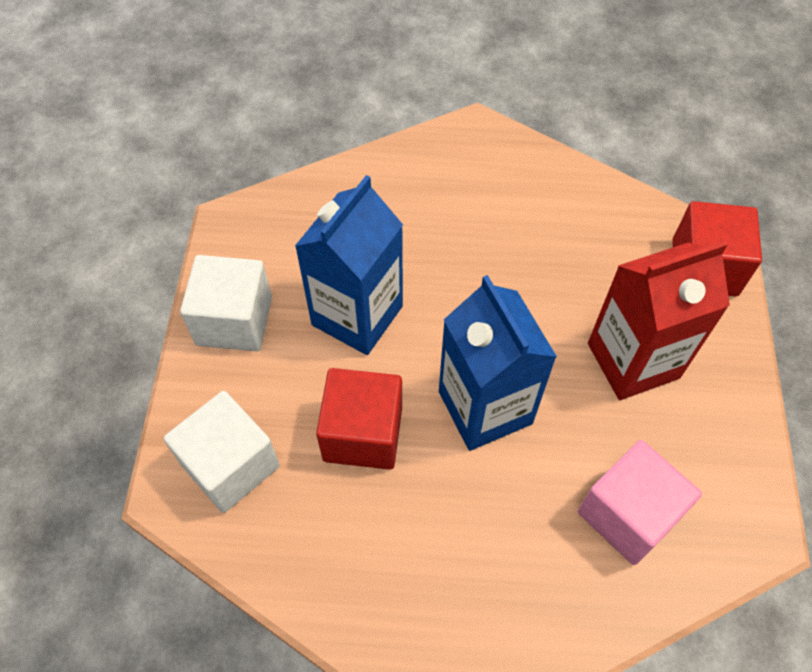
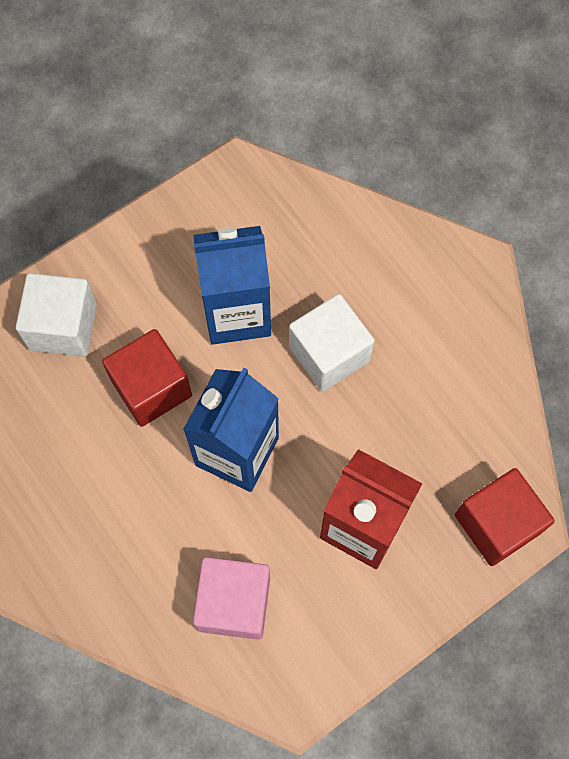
camera: 50 degrees right, 10 degrees up
(234, 320) = (165, 240): white cube -> white cube (329, 354)

